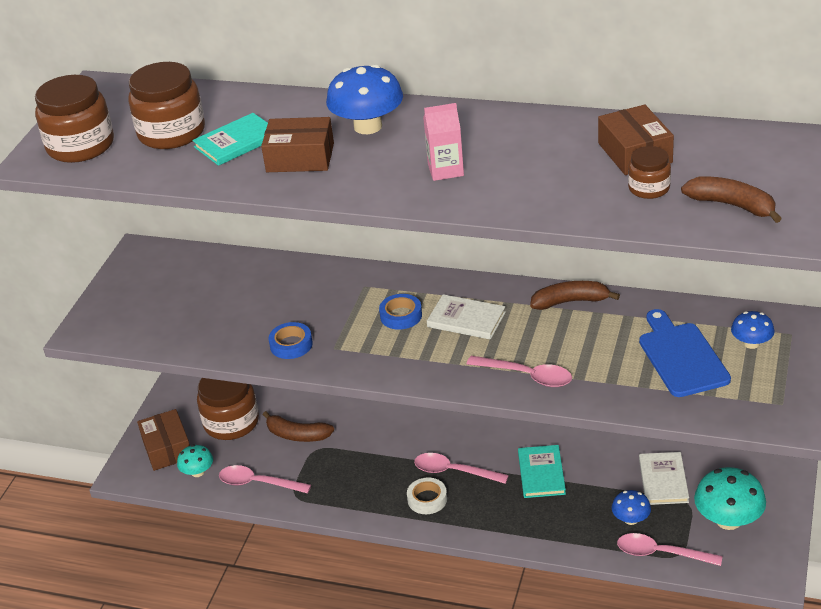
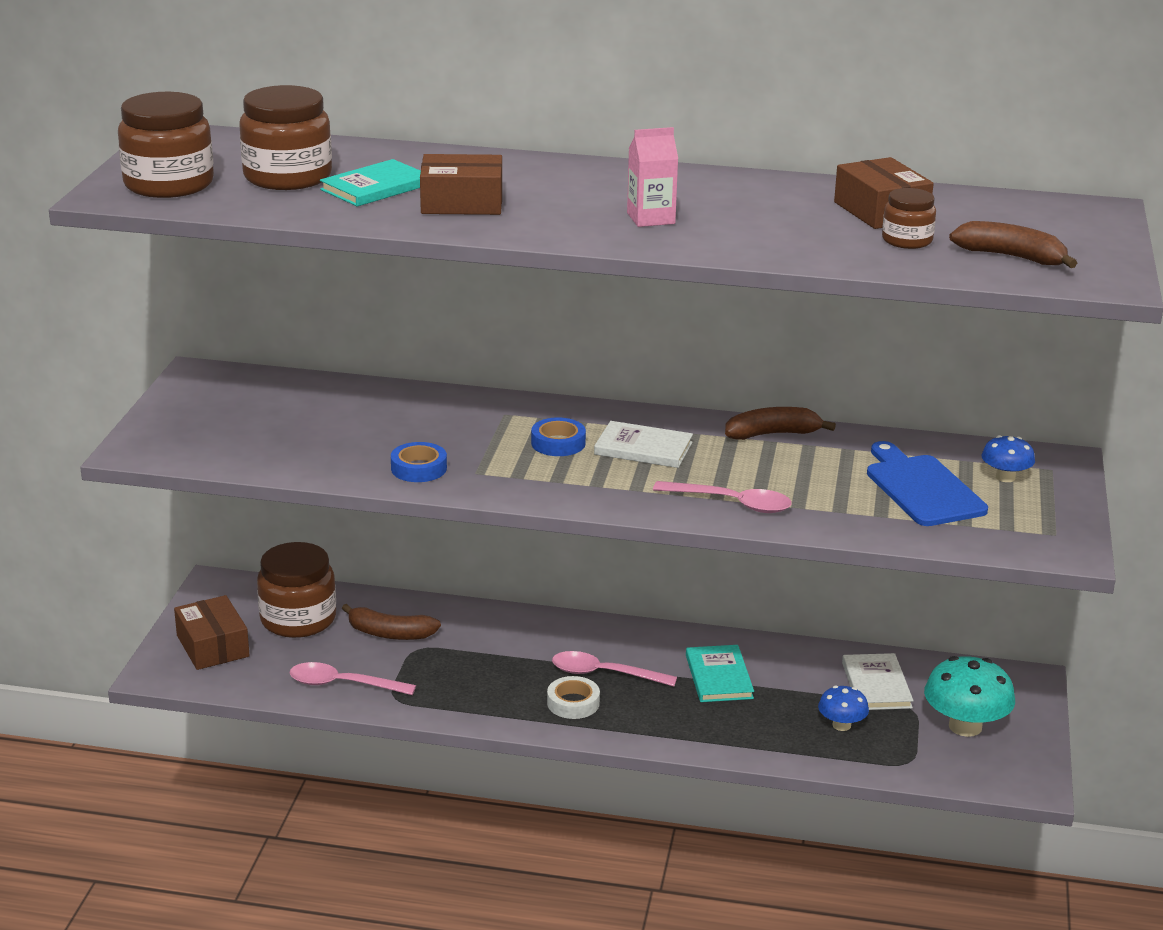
camera: 10 degrees left, 10 degrees down
(197, 472) = (258, 672): turquoise mushroom -> none
(368, 126) = (541, 179): blue mushroom -> none
(661, 553) = (885, 761): pink spoon -> none

